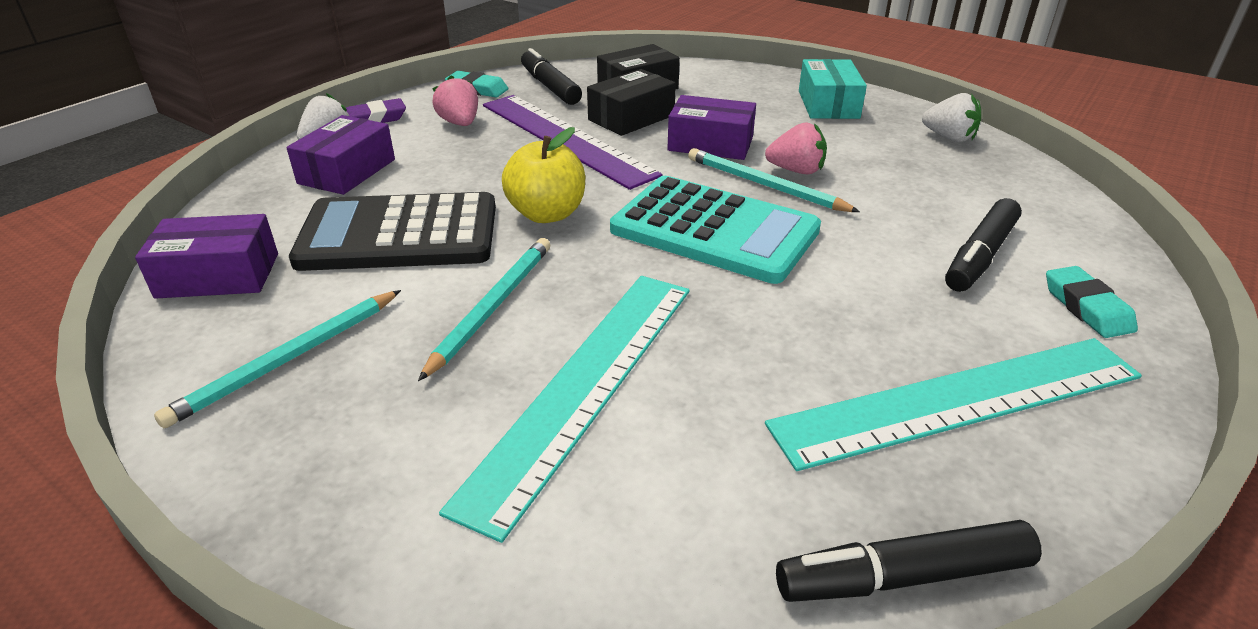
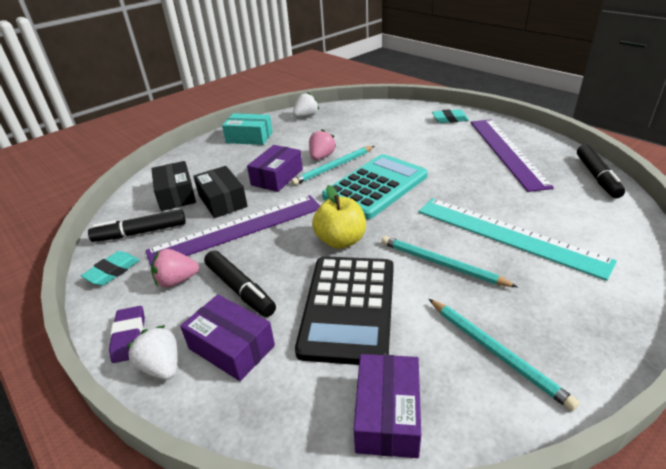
camera: 75 degrees left, 0 degrees up
(958, 400) = (506, 152): turquoise ruler -> purple ruler
(980, 256) = (412, 130): black marker -> black marker (240, 289)

